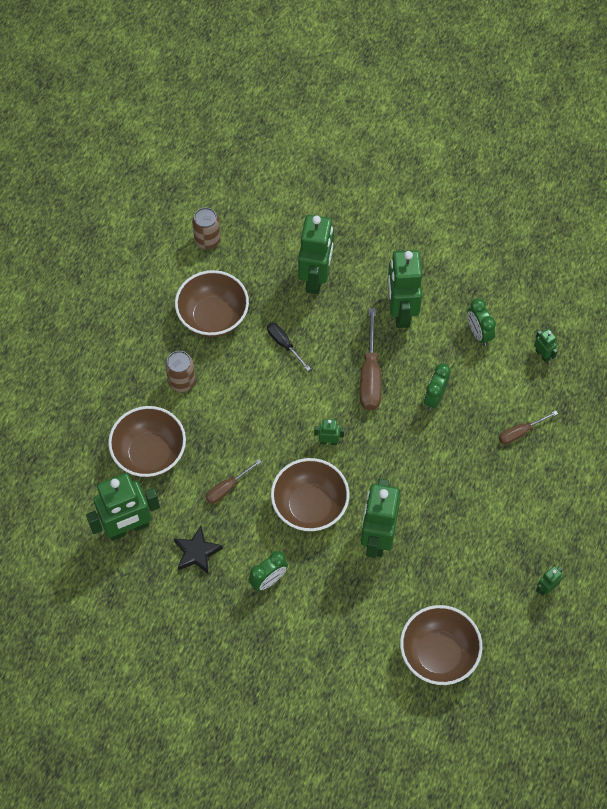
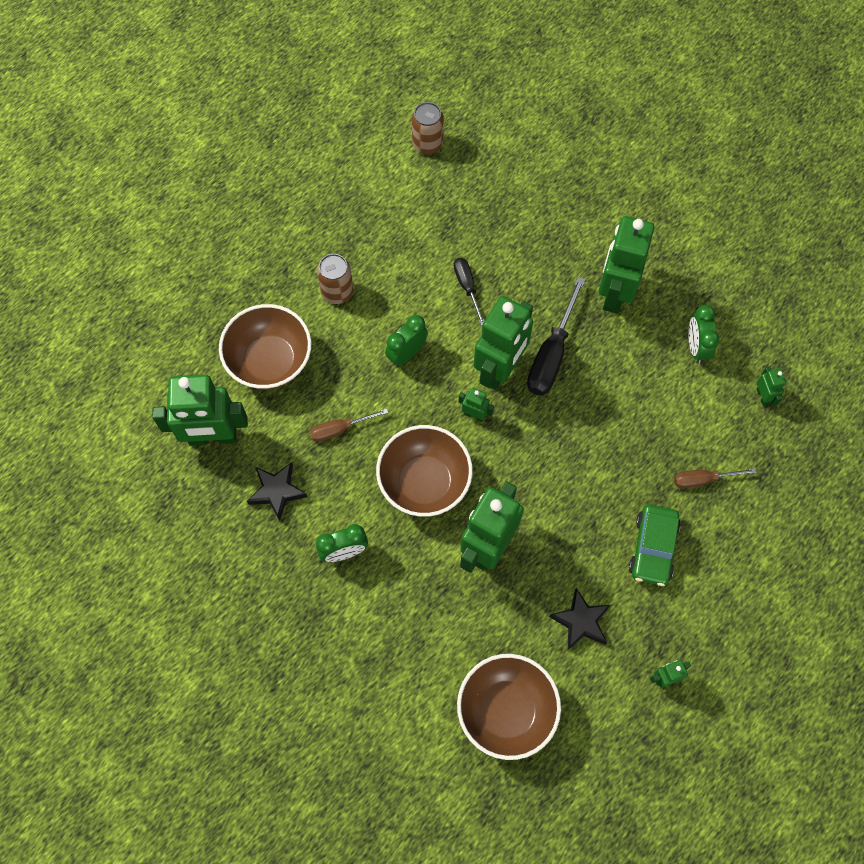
camera: 20 degrees right, 5 degrees up
(213, 317) = (400, 231): brown bowl -> none
(316, 278) = (532, 224): green robot -> green robot (500, 369)
(370, 375) = (552, 354): brown screwdriver -> black screwdriver
(435, 397) = (616, 405): green clock -> green clock (407, 353)
(469, 569) = (581, 621): none -> black star
(502, 496) = (653, 548): none -> green car

